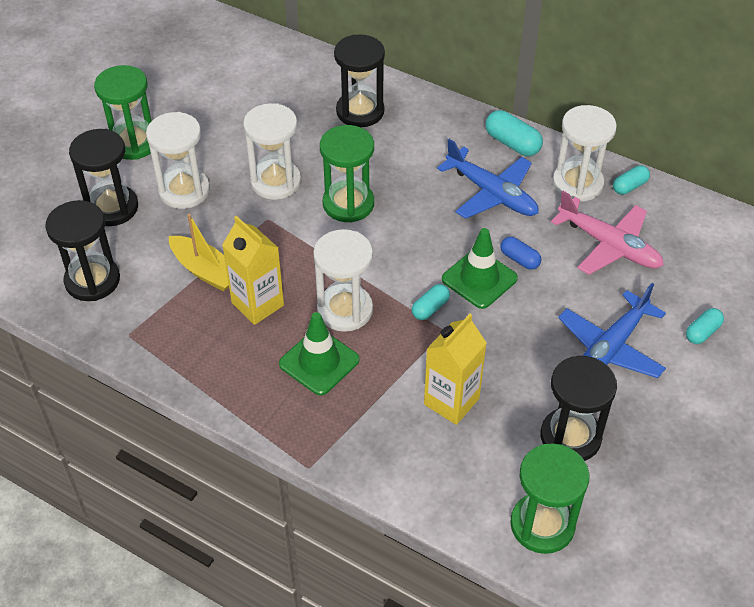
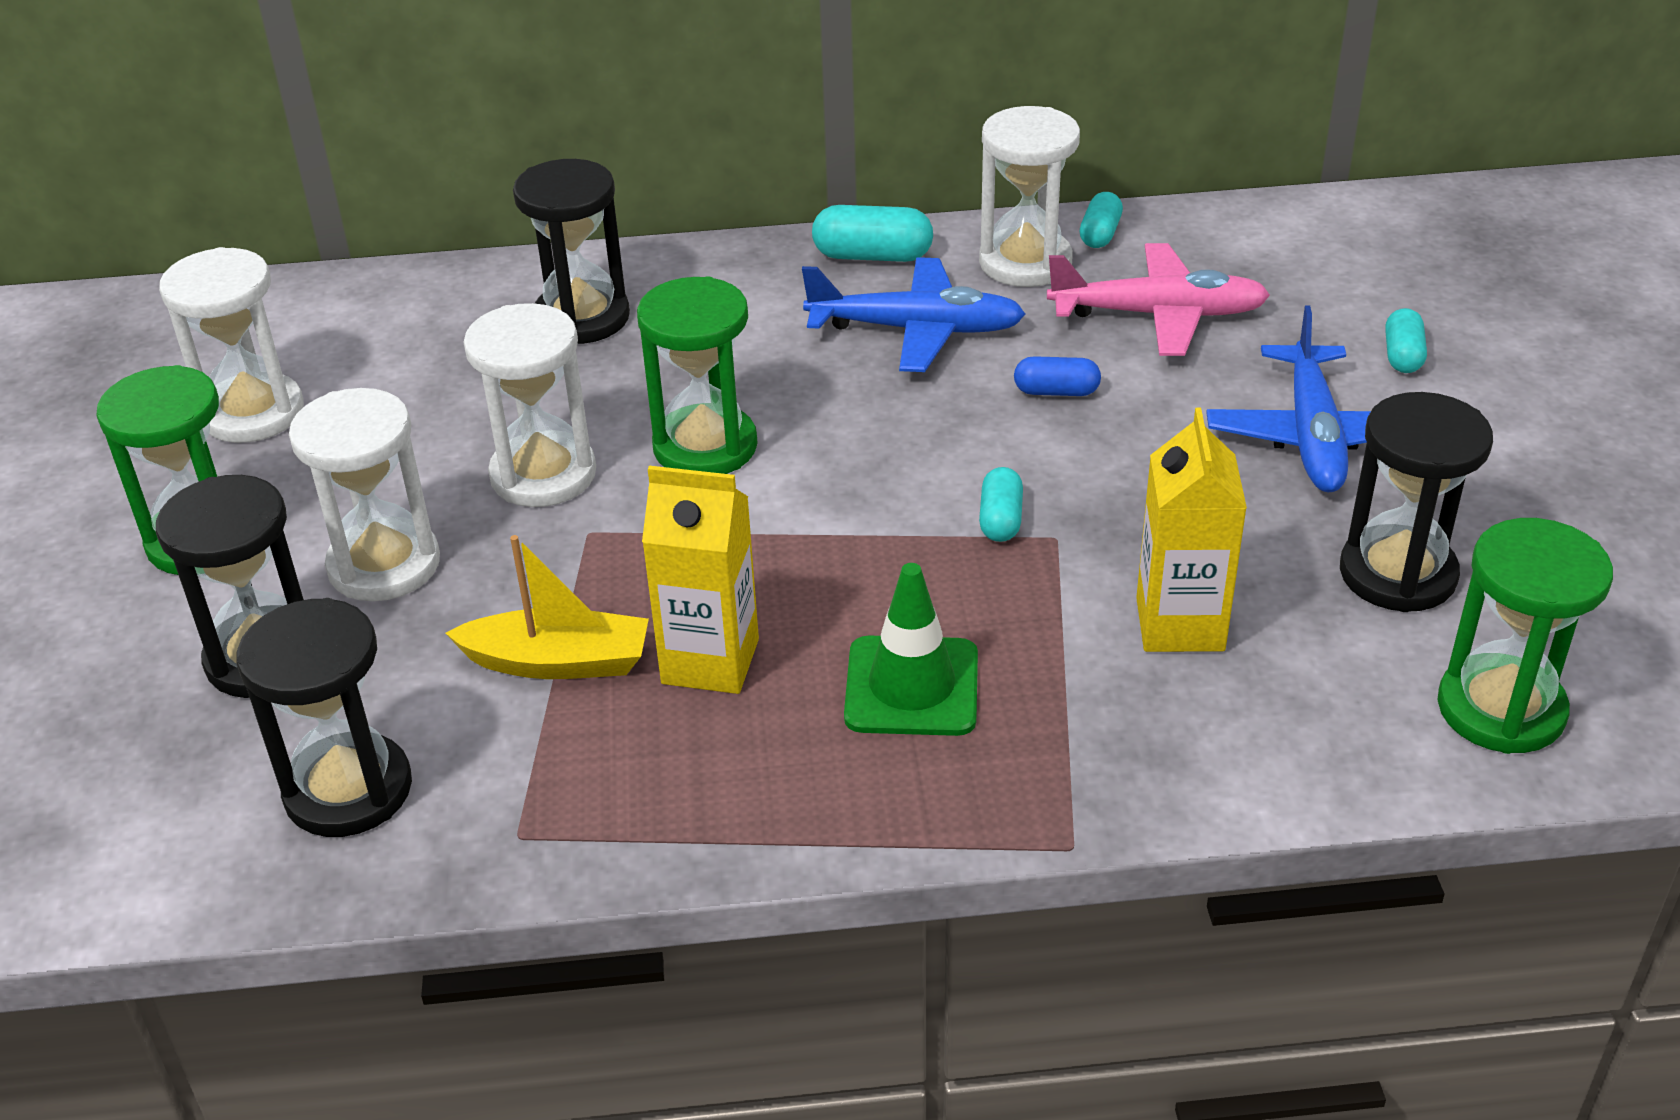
camera: 35 degrees left, 10 degrees down
(345, 310) = (868, 592): white hourglass -> white hourglass (253, 413)
(479, 279) = (1028, 444): green traffic cone -> none

